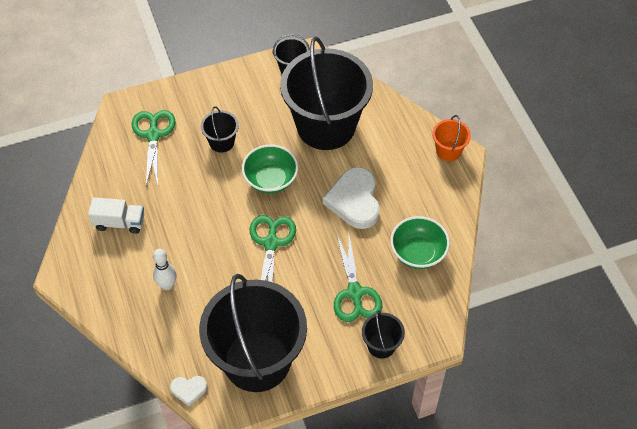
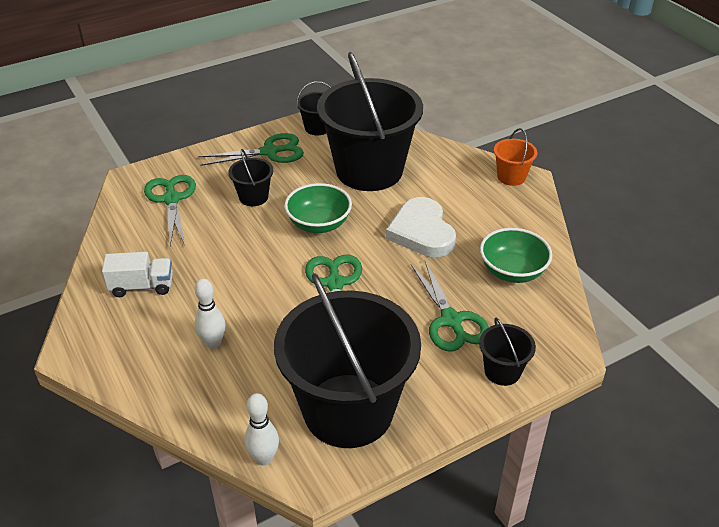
camera: 10 degrees left, 15 degrees down
(189, 390) = (264, 458): white heart -> white bowling pin
(244, 92) = (270, 152): none -> green scissors

